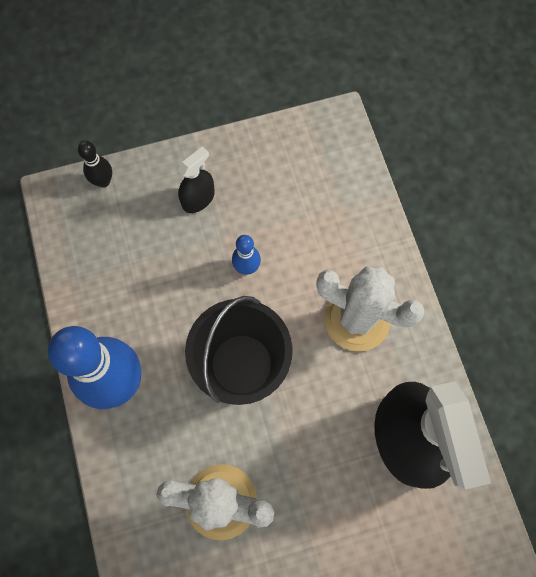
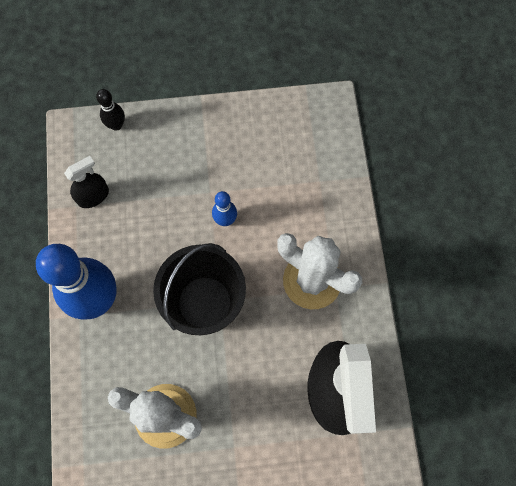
camera: 10 degrees right, 0 degrees up
(198, 199) = (195, 153): black spray bottle -> black spray bottle (93, 196)

